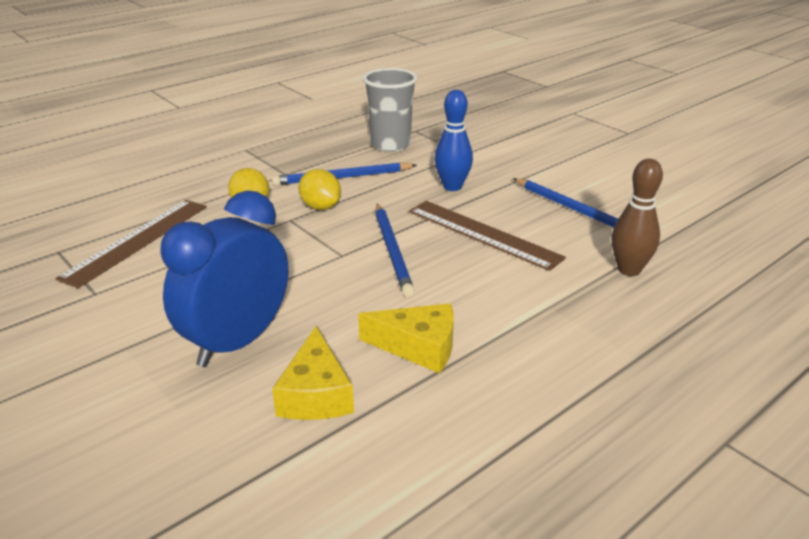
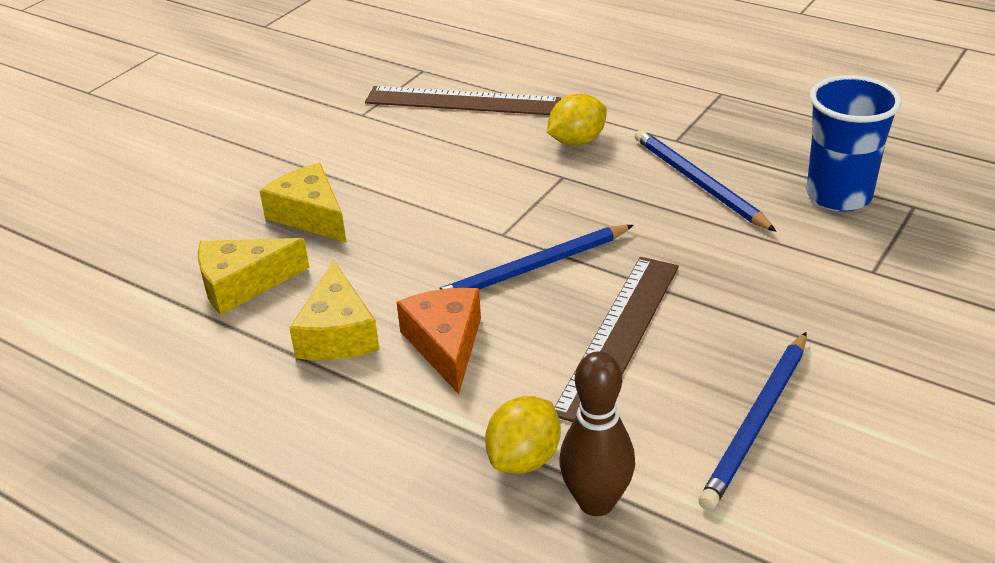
camera: 75 degrees right, 5 degrees up
(237, 342) = (310, 215): blue clock -> yellow cheese
(320, 207) = (607, 188): yellow lemon -> yellow lemon (524, 459)
(390, 144) = (838, 196): grey cup -> blue cup
(452, 187) = (744, 281): blue bowling pin -> none
(458, 299) = (445, 344): none -> orange cheese

